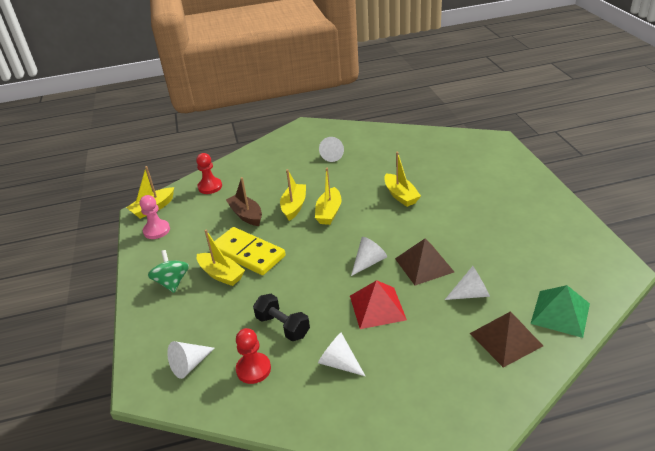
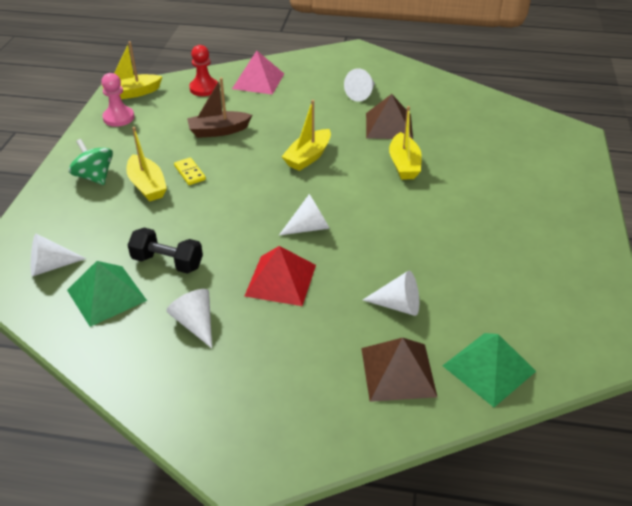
camera: 20 degrees right, 5 degrees up
(172, 282) = (95, 177): green spinning top -> green spinning top turned 45 degrees counterclockwise
(246, 215) = (218, 131): brown boat -> brown boat turned 90 degrees counterclockwise
(248, 169) = (258, 81): none -> pink pyramid
(248, 253) = (189, 173): yellow domino -> yellow domino, size x0.44
(253, 369) = (106, 295): red pawn -> green pyramid
(282, 326) = (167, 262): black dumbbell -> black dumbbell turned 45 degrees counterclockwise
(294, 206) = (275, 138): yellow boat -> none
(424, 265) = (369, 252): brown pyramid -> brown pyramid (389, 126)

